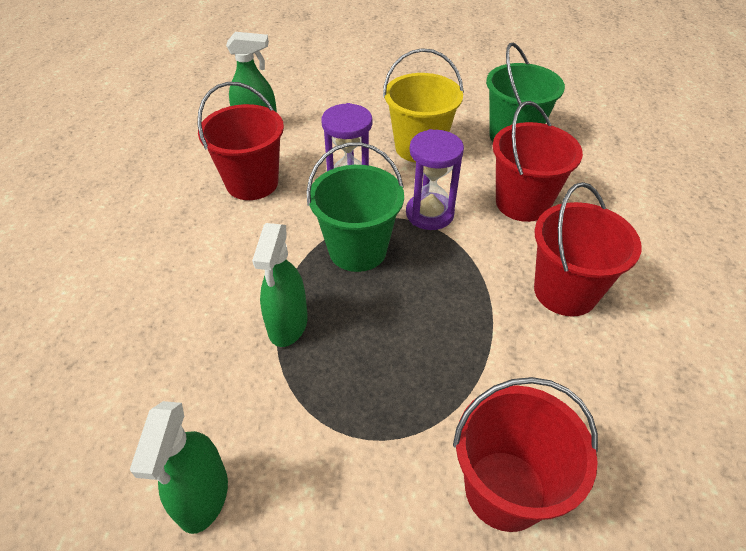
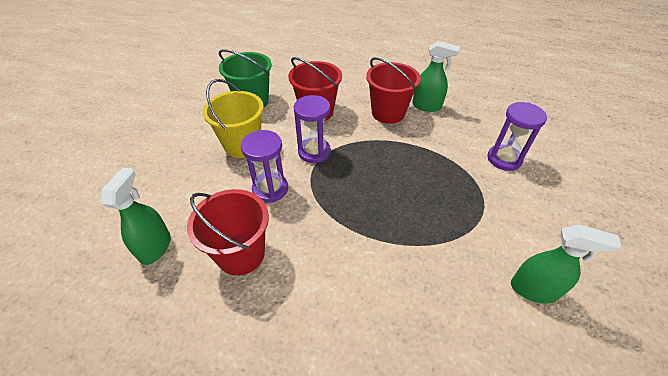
camera: 80 degrees left, 0 degrees up
(288, 325) = (403, 237): green spray bottle -> green spray bottle (427, 106)
(357, 250) = (339, 192): green bucket -> none
(505, 489) = (504, 159): red bucket -> purple hourglass

